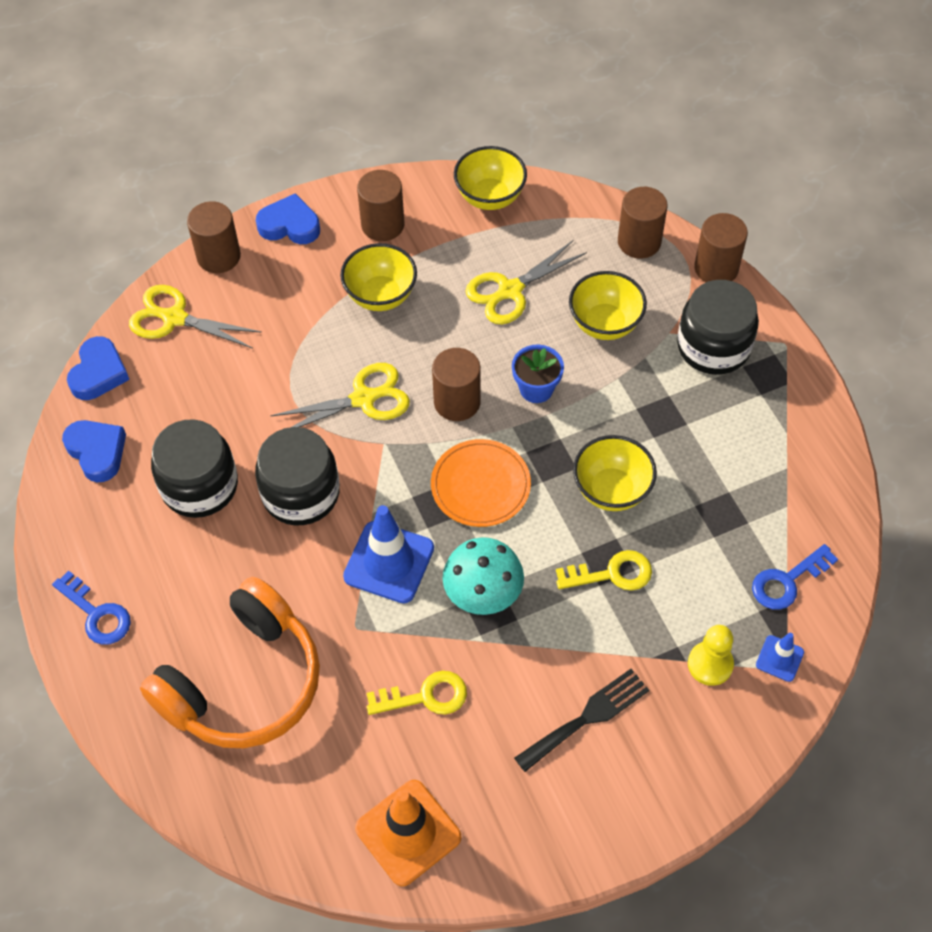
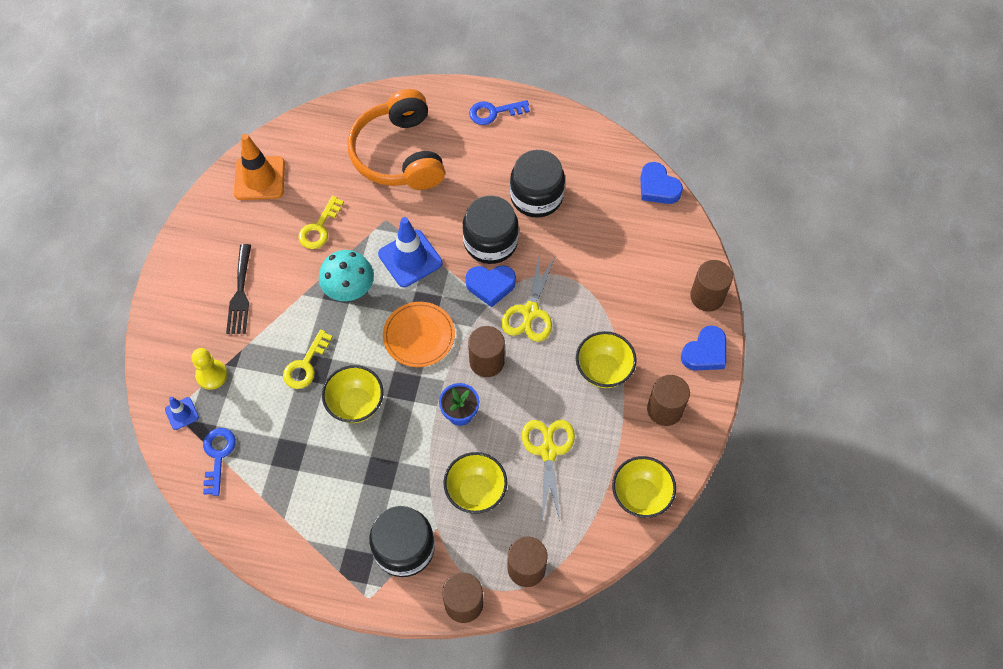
camera: 125 degrees right, 5 degrees up
(97, 452) = (599, 160): blue heart -> blue heart (490, 286)
(174, 318) = (672, 246): yellow scissors -> none

